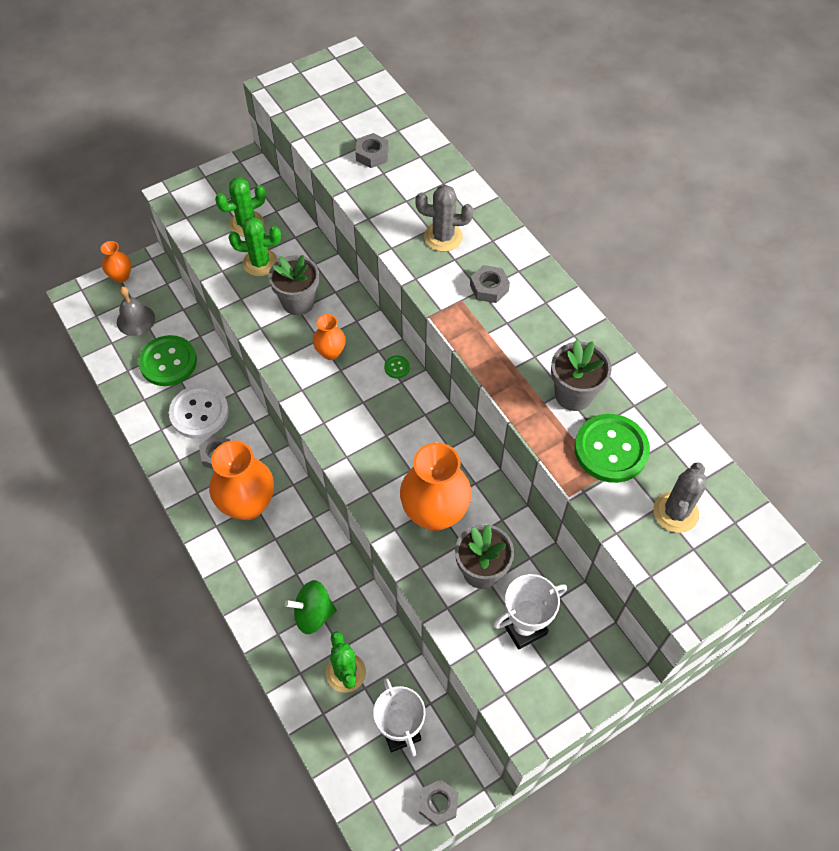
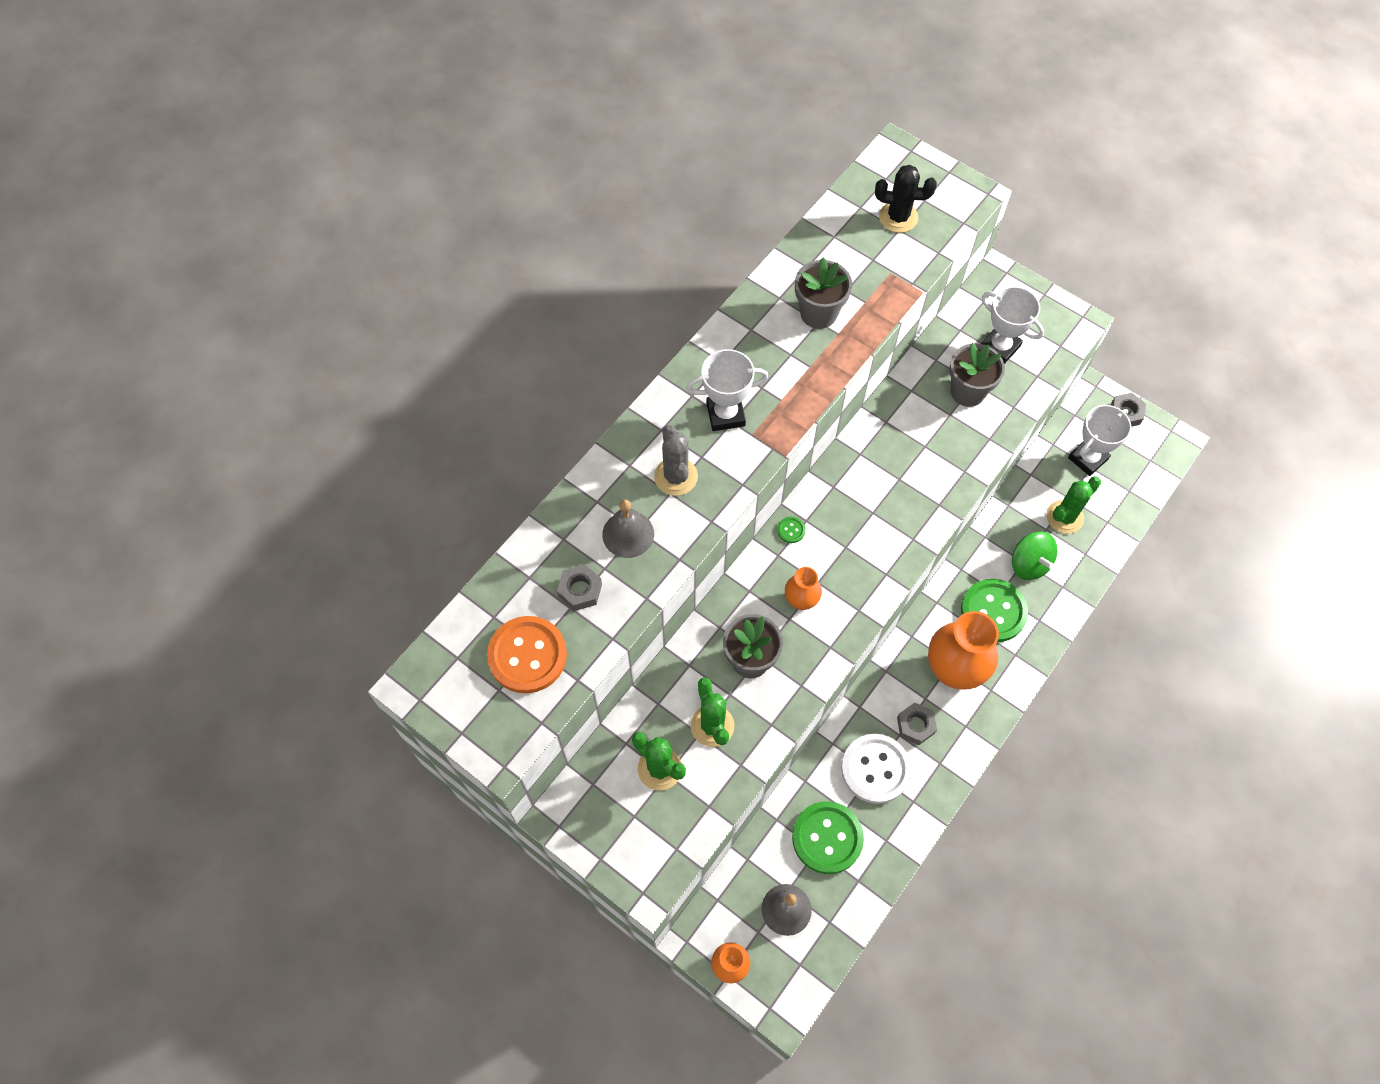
camera: 110 degrees left, 5 degrees up
(336, 115) = (527, 655): none -> orange button
(405, 193) = (628, 534): none -> grey bell
(434, 513) = (933, 444): orange vase -> none
(489, 288) = (725, 414): grey nut -> white trophy
(611, 449) = (862, 273): green button -> green button (993, 611)
(675, 512) = (898, 217): grey cactus -> black cactus

